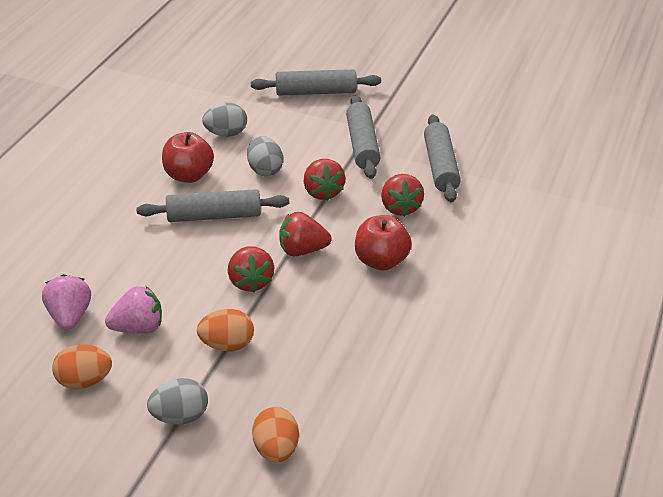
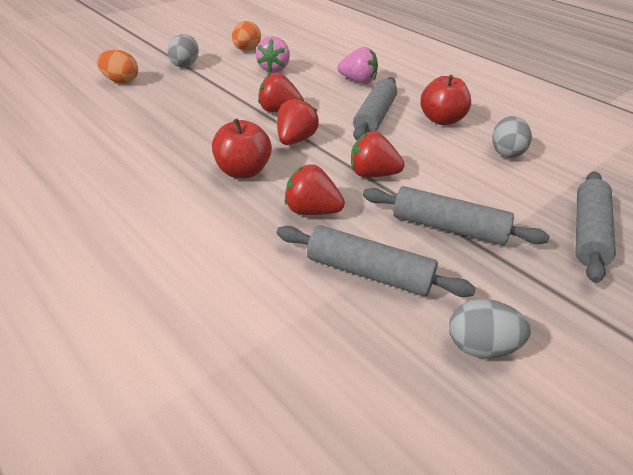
camera: 115 degrees right, 0 degrees up
(69, 317) = (306, 55): pink strawberry -> pink strawberry (358, 81)
(227, 345) = (225, 89): orange egg -> none
(265, 170) = (430, 155): grey egg -> grey egg (480, 347)

